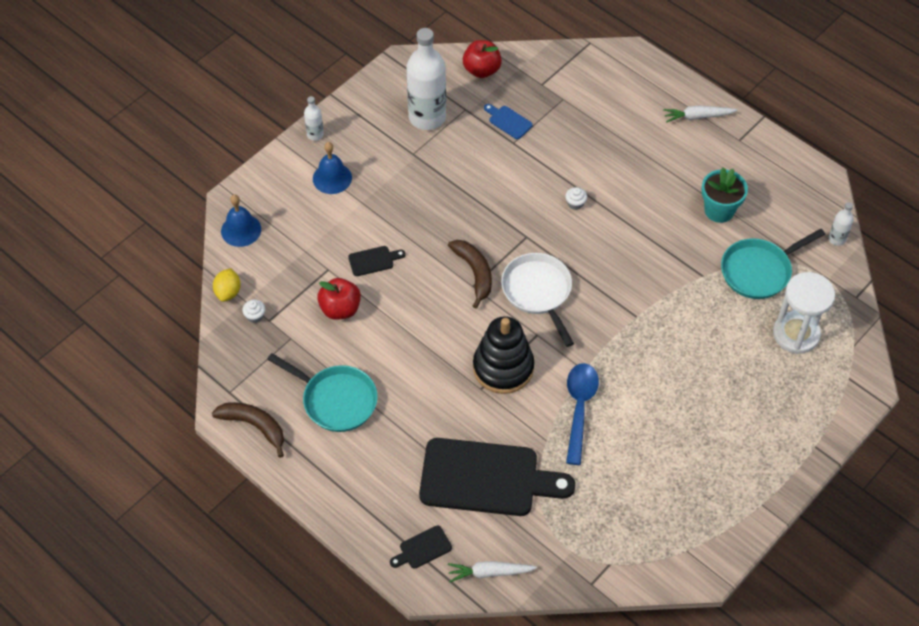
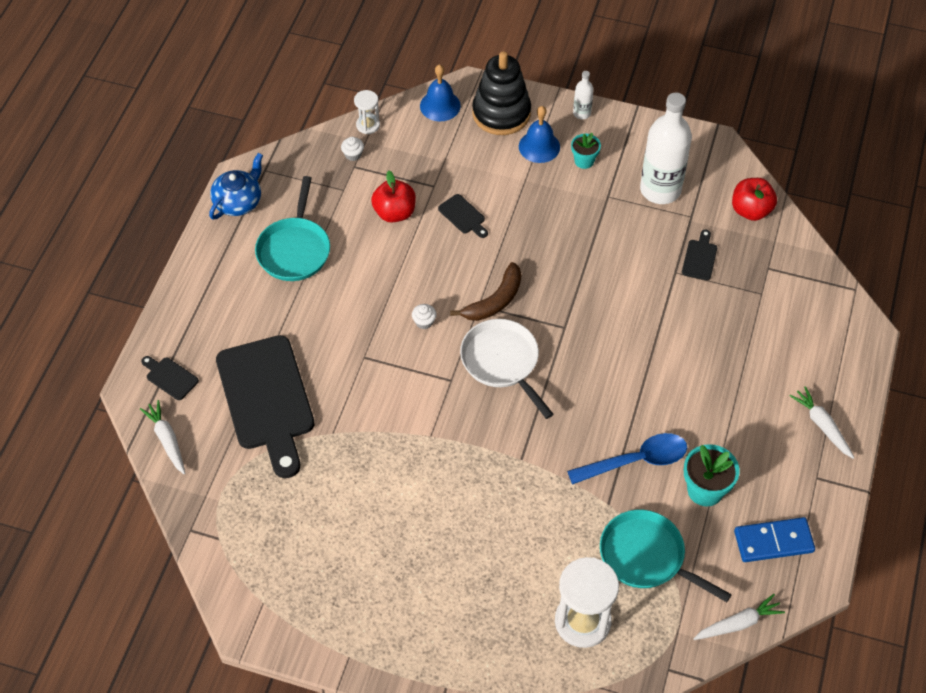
camera: 65 degrees right, 0 degrees up
(228, 292) = (368, 125): yellow lemon -> white hourglass
(254, 426) = (238, 202): brown banana -> blue teapot
(366, 154) = (584, 161): none -> turquoise flower pot
(503, 368) = (397, 366): black stacking toy -> black stacking toy (501, 113)
(508, 121) = (700, 257): blue cutting board -> black cutting board
(538, 292) = (502, 362): white pan -> white pan turned 75 degrees counterclockwise
(575, 203) = (631, 354): white cupcake -> white cupcake (424, 322)
(579, 408) = (383, 448): blue spoon -> blue spoon (636, 461)
(780, 189) = (773, 541): none -> blue domino
(837, 239) = (738, 623): white bottle -> white carrot

